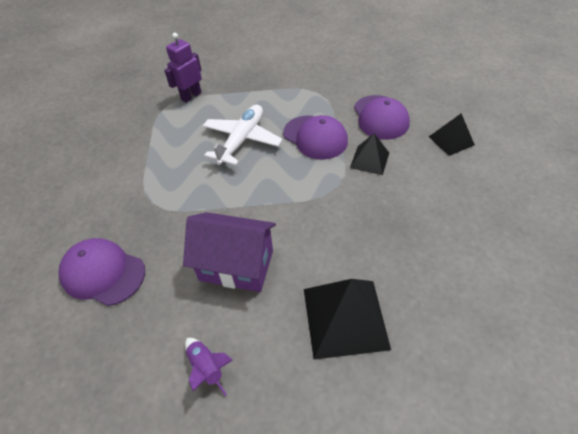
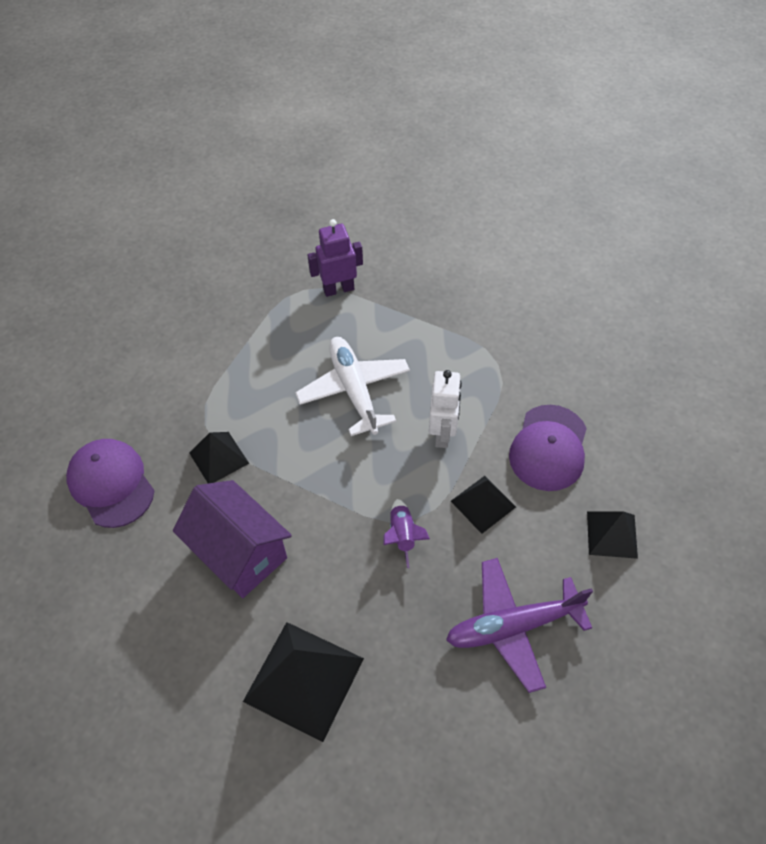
camera: 30 degrees right, 5 degrees up
(177, 217) = (219, 458): none -> black pyramid
(207, 367) = (143, 645): purple rocket -> purple rocket (403, 535)
(242, 140) = (354, 390): white plane -> white plane turned 75 degrees counterclockwise
(315, 137) = (443, 433): purple cap -> white robot
(444, 212) = (512, 627): none -> purple plane

